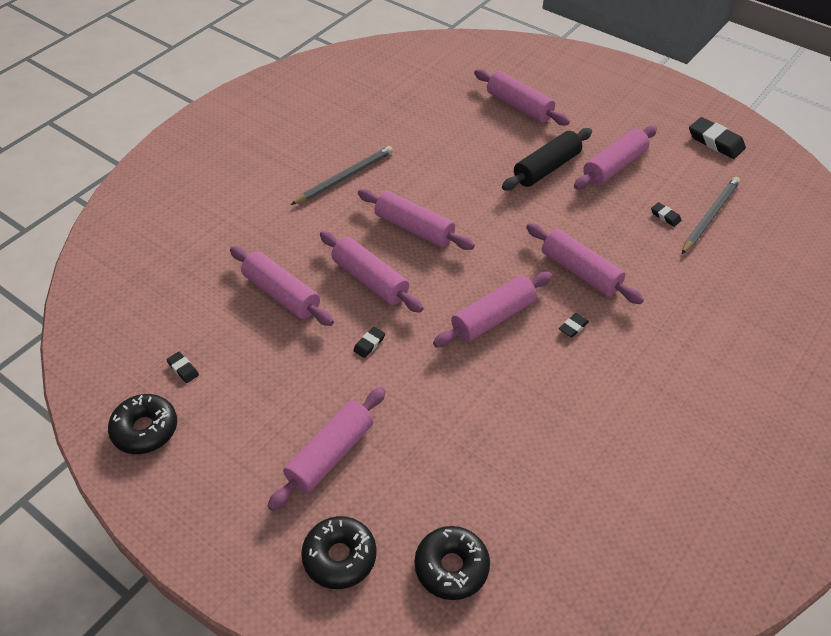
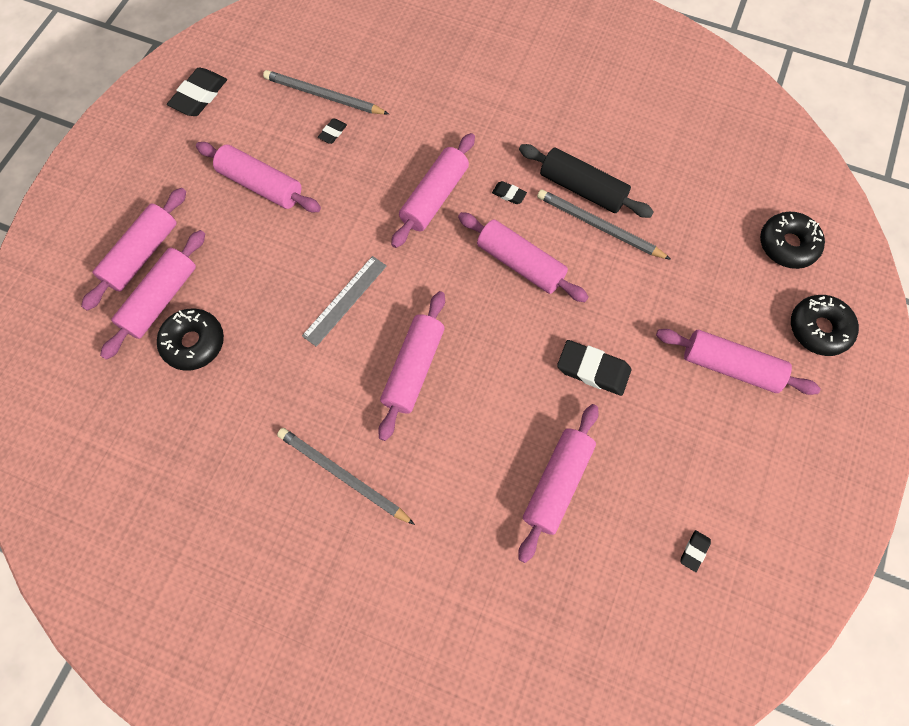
camera: 105 degrees left, 20 degrees up
(145, 429) = (779, 556): black donut -> black donut (194, 343)
(369, 344) = (593, 369): black eraser -> black eraser, size x1.99
(370, 280) = (506, 394): pink rolling pin -> pink rolling pin (142, 255)
(489, 199) = (345, 300): none -> grey ruler
(519, 390) = (599, 227): none -> grey pencil
(546, 168) = (277, 251): black rolling pin -> black rolling pin (582, 189)

